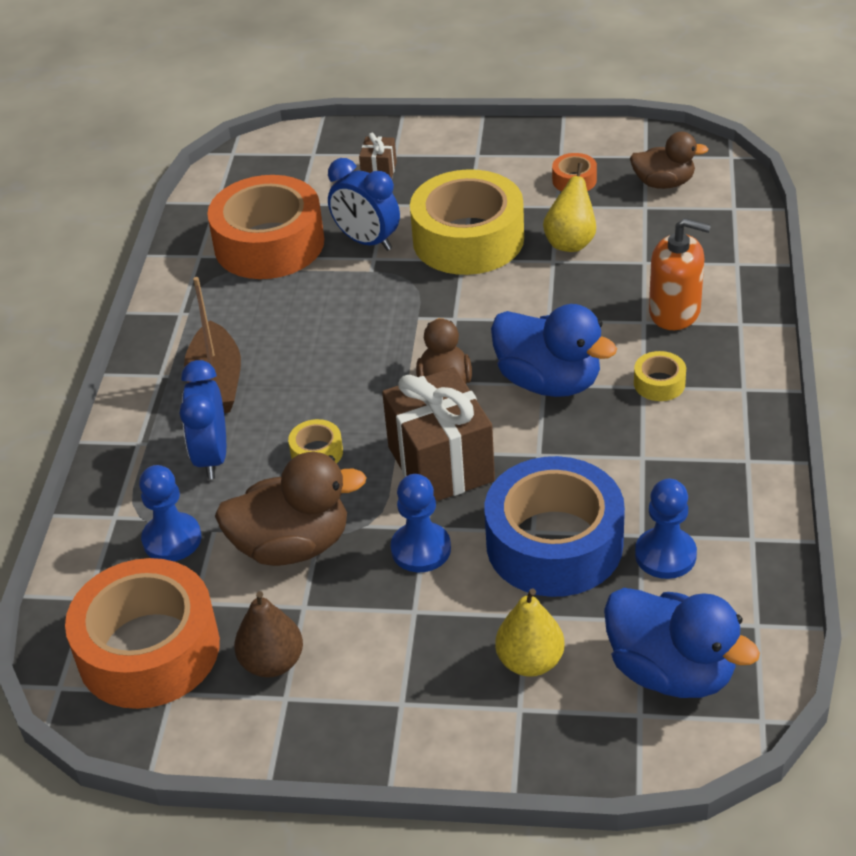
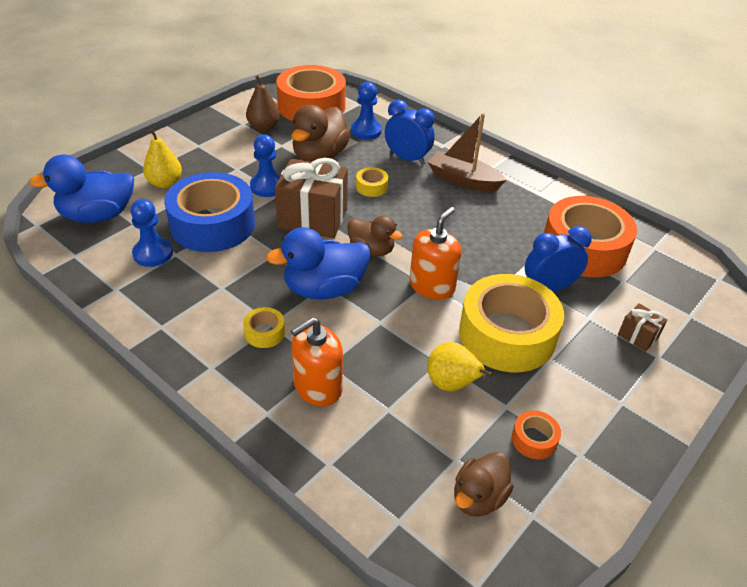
camera: 120 degrees right, 0 degrees up
(453, 313) = (432, 286): none -> orange soap dispenser

